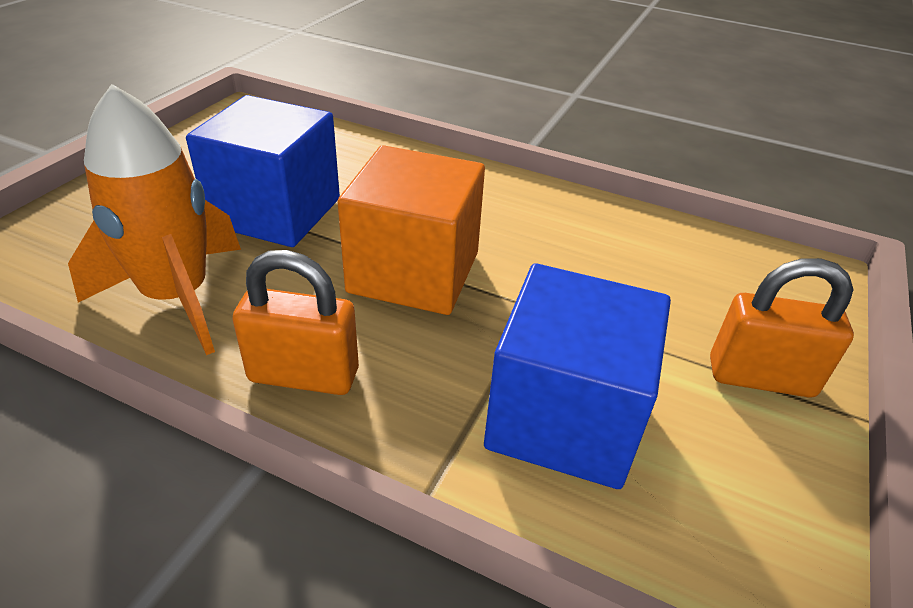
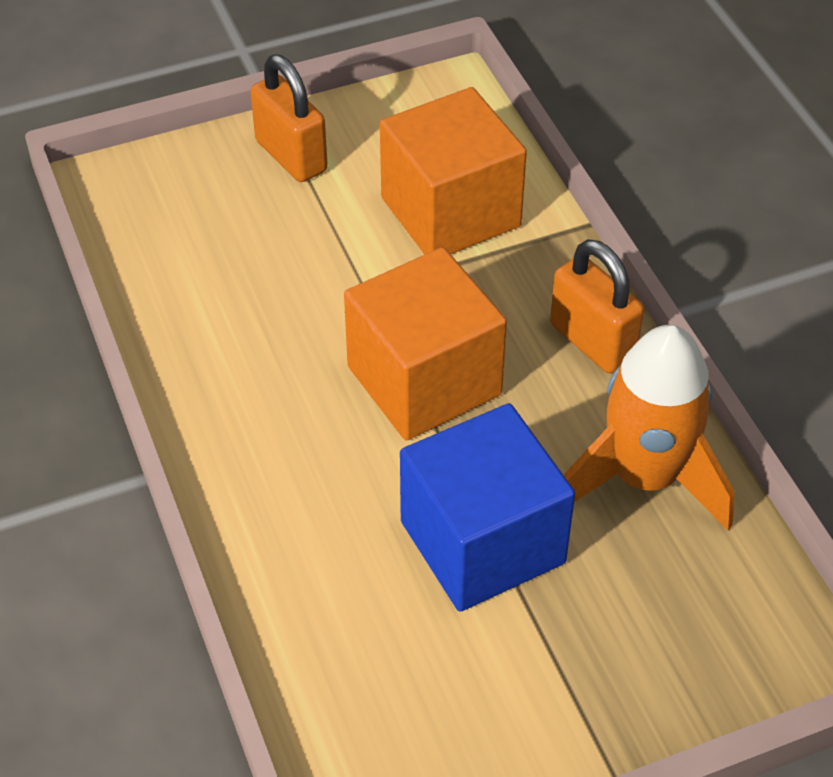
camera: 135 degrees left, 10 degrees up
(564, 418) = (450, 212): blue cube -> orange cube

